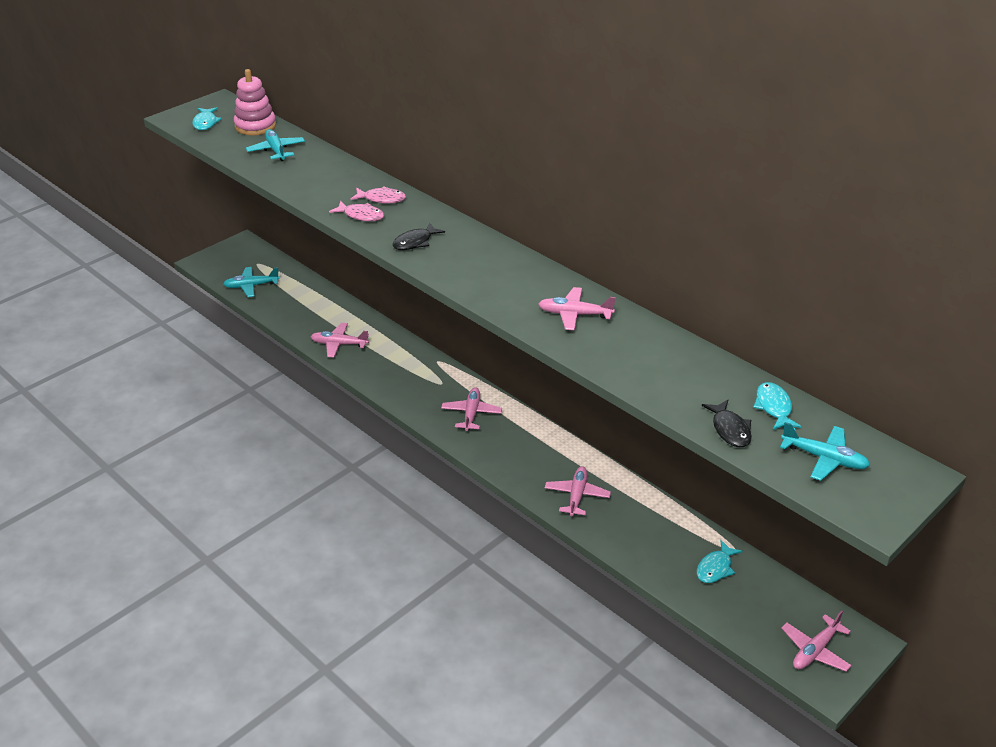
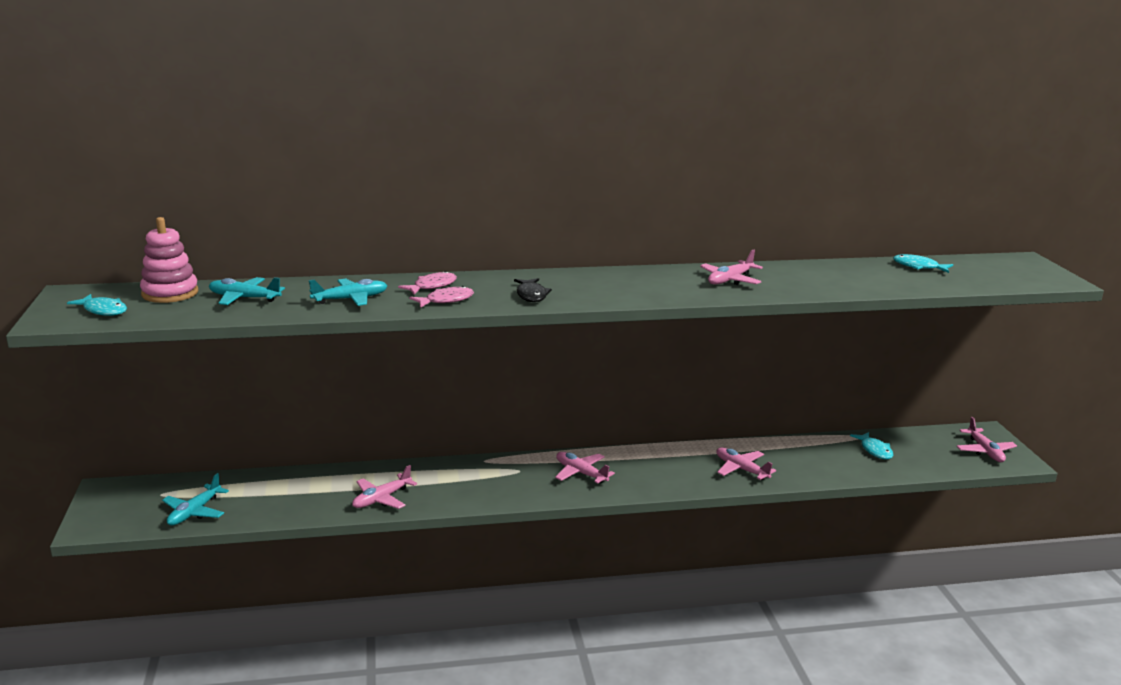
camera: 55 degrees left, 15 degrees down
(730, 429) = (933, 284): black fish -> none
(824, 458) = (989, 273): turquoise plane -> turquoise plane (351, 299)

